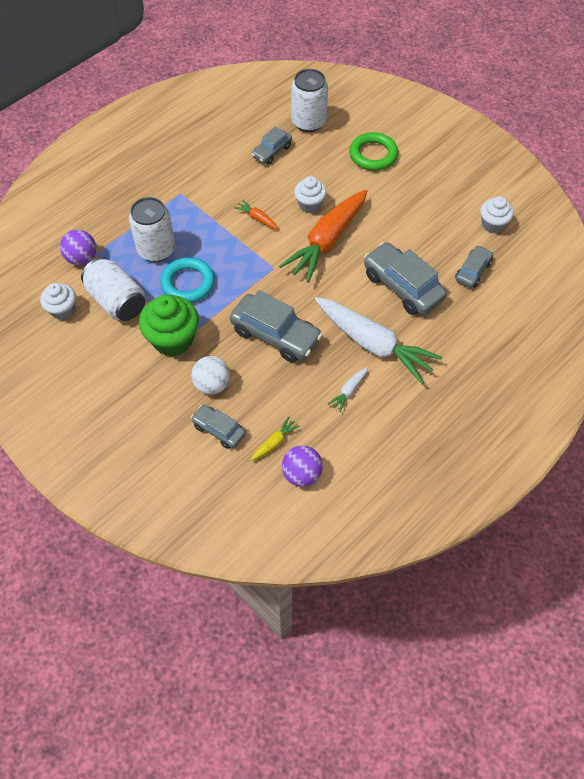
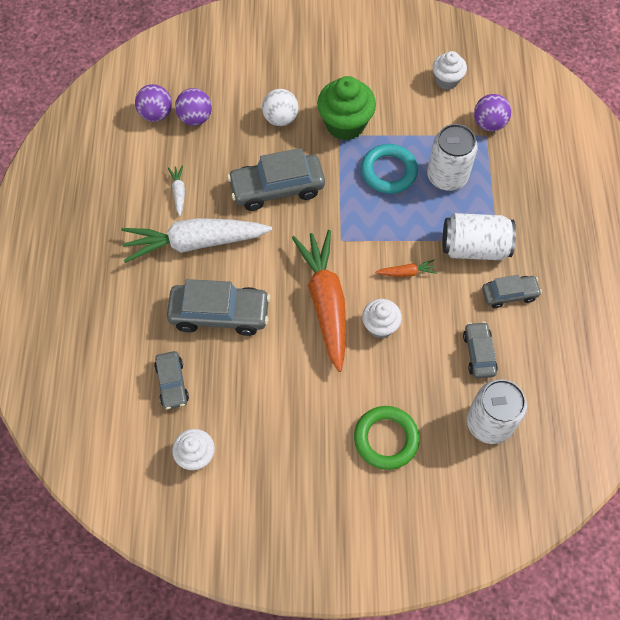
camera: 135 degrees right, 5 degrees up
(117, 301) = (419, 116): white can -> white can (474, 247)
(219, 430) = (241, 96): grey car -> grey car (509, 294)
(274, 442) = (195, 118): yellow carrot -> purple ball

